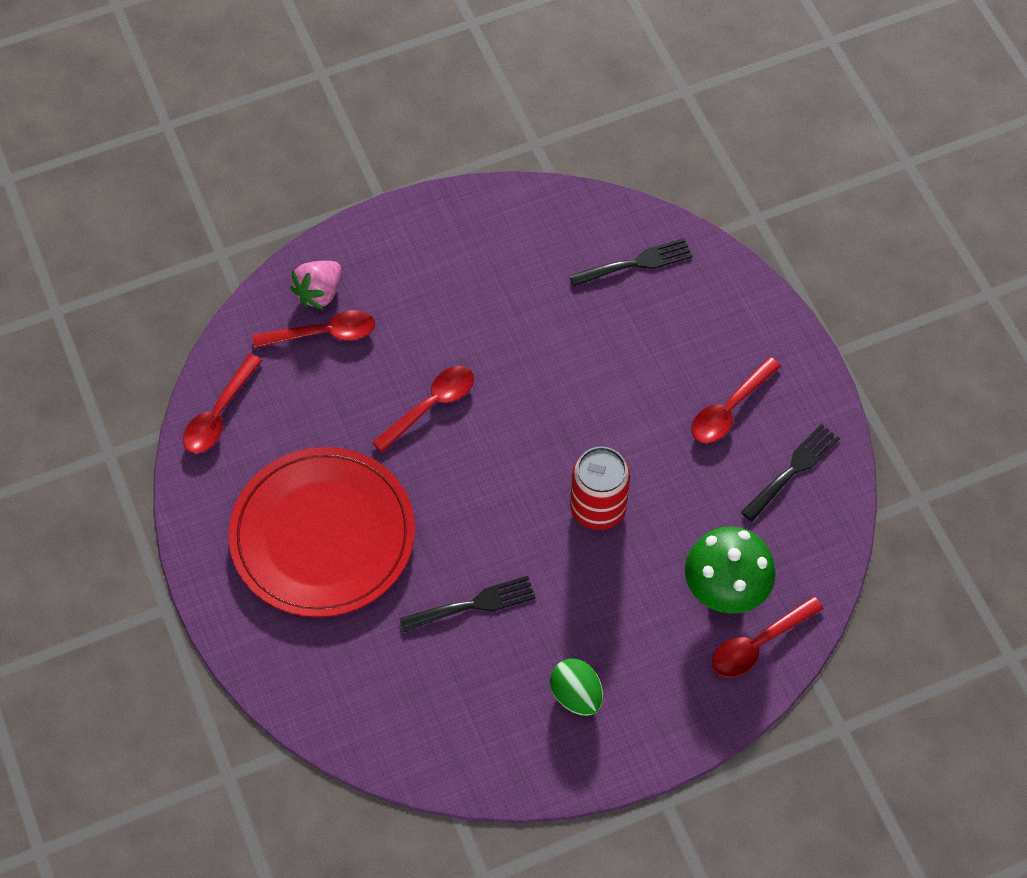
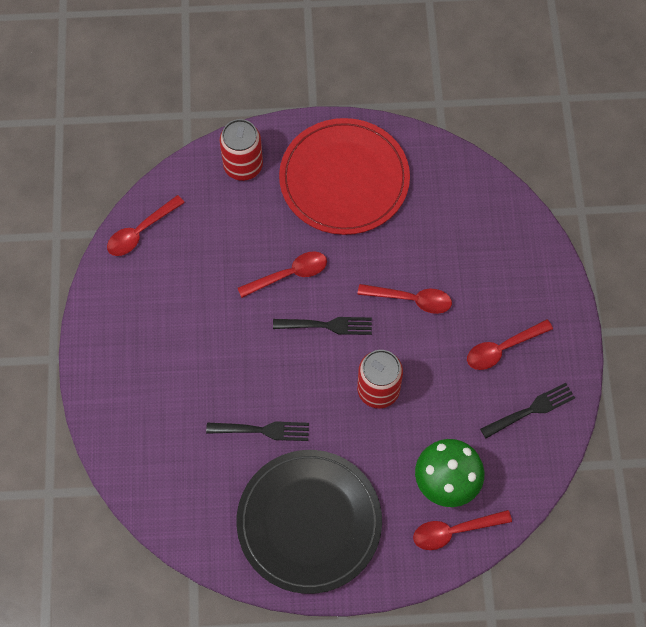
camera: 20 degrees right, 5 degrees up
(319, 293) = (243, 166): pink strawberry -> red can
(323, 333) = (234, 197): red spoon -> red spoon (411, 299)
(323, 535) = (178, 343): red plate -> red plate (344, 179)
(576, 695) = (309, 522): green egg -> black plate
(636, 263) = (477, 216): black fork -> black fork (327, 325)

